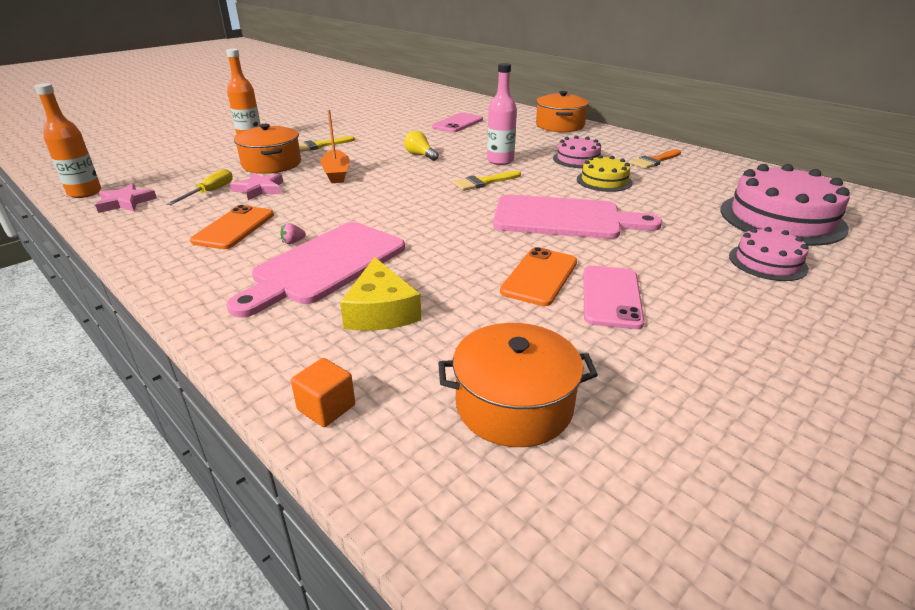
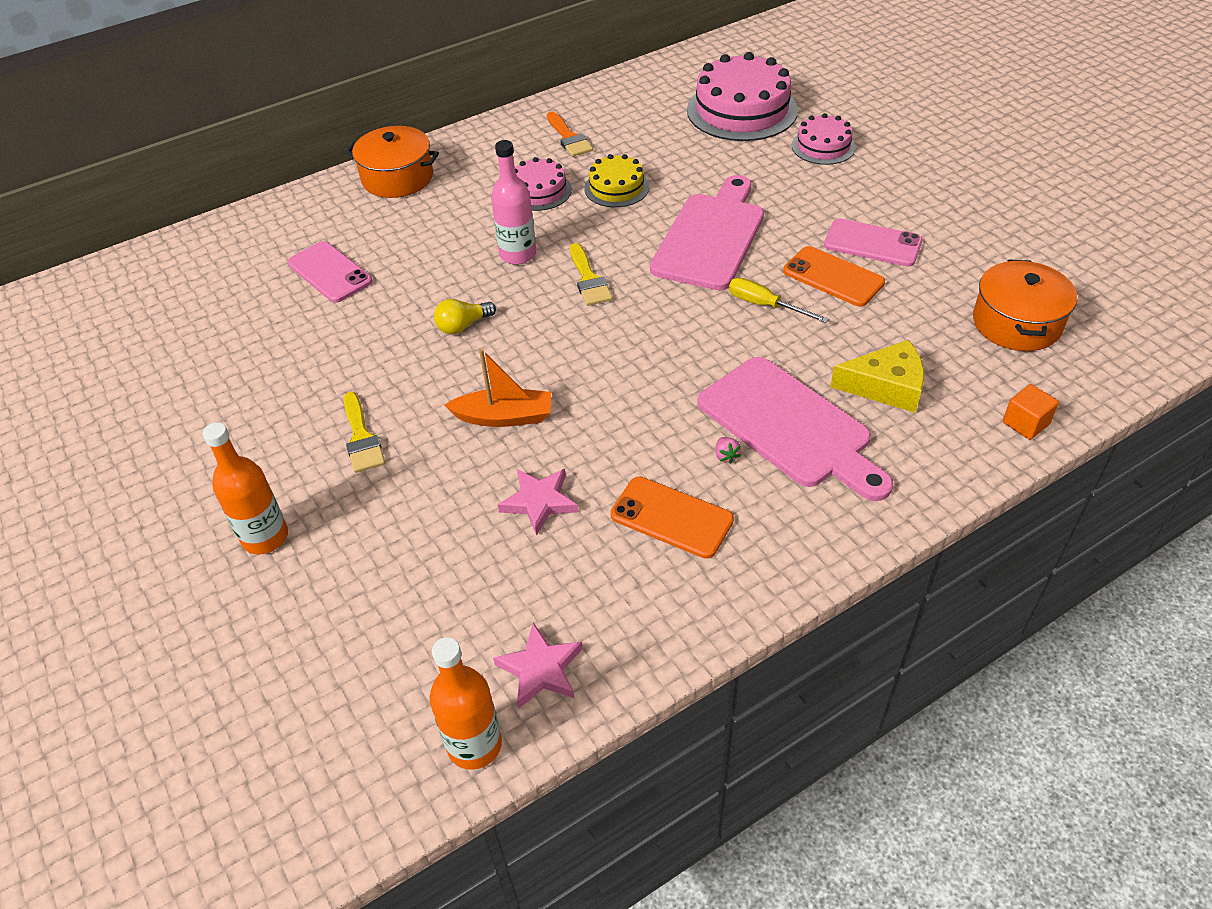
camera: 75 degrees left, 15 degrees up
(210, 192) = (532, 562): yellow screwdriver -> yellow screwdriver (765, 305)
(271, 164) = (429, 495): orange pot -> none

